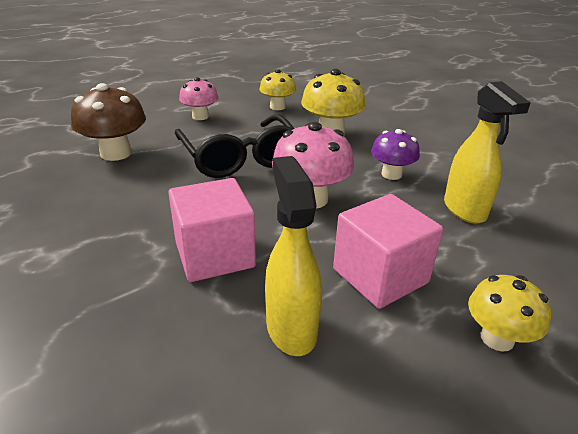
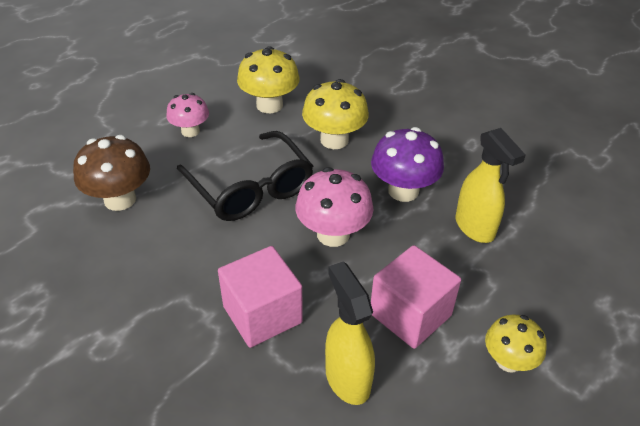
camera: 10 degrees left, 10 degrees up
(277, 107) = (269, 105): yellow mushroom -> yellow mushroom, size x1.54
(391, 174) = (403, 191): purple mushroom -> purple mushroom, size x1.54

